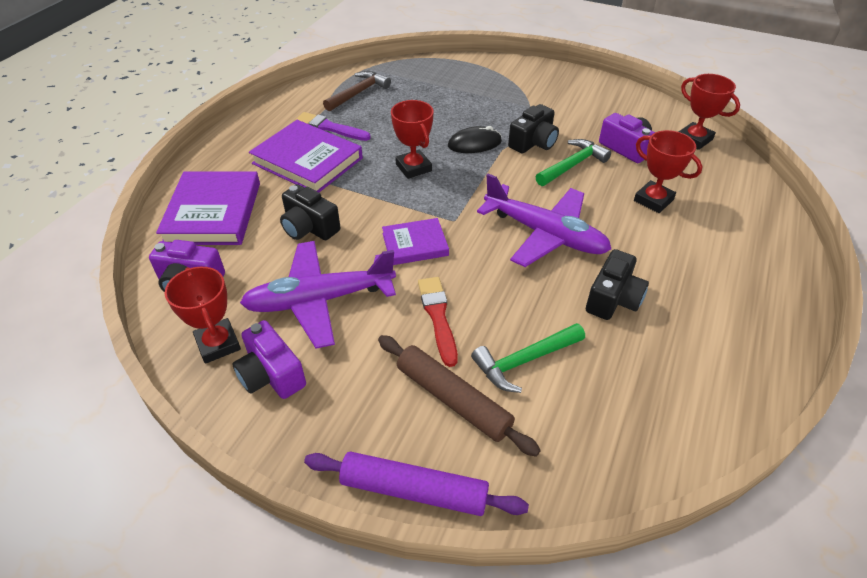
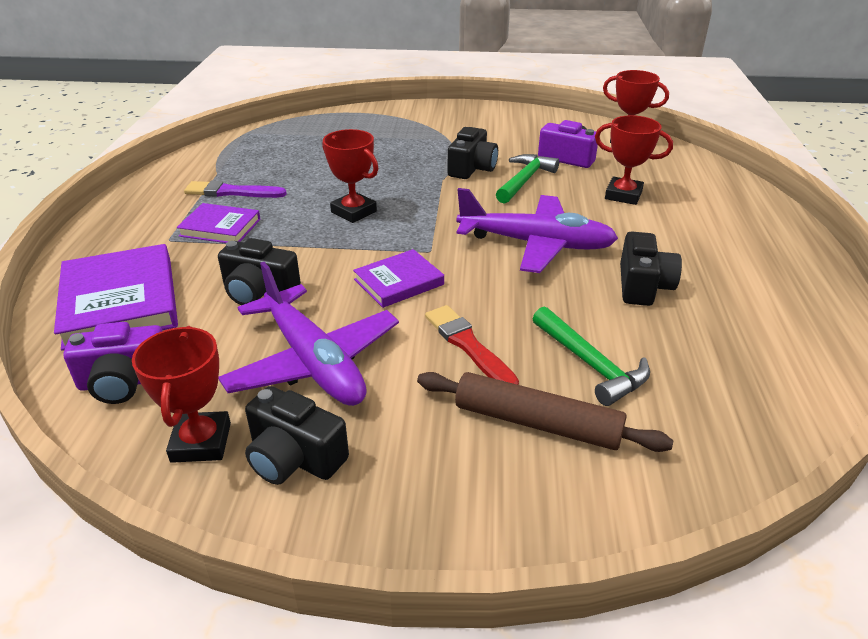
camera: 20 degrees left, 10 degrees down
(218, 344) = (201, 442): red trophy -> red trophy turned 45 degrees clockwise
(271, 374) = (294, 458): purple camera -> black camera
(307, 161) = (220, 227): purple book -> purple book, size x0.59
(319, 300) = (313, 362): purple plane -> purple plane turned 90 degrees counterclockwise
(358, 93) = (248, 156): brown hammer -> none
(414, 490) = (551, 533): purple rolling pin -> none
(474, 143) = (409, 179): black mouse -> none
(524, 361) = (591, 364): green hammer -> green hammer turned 75 degrees counterclockwise

